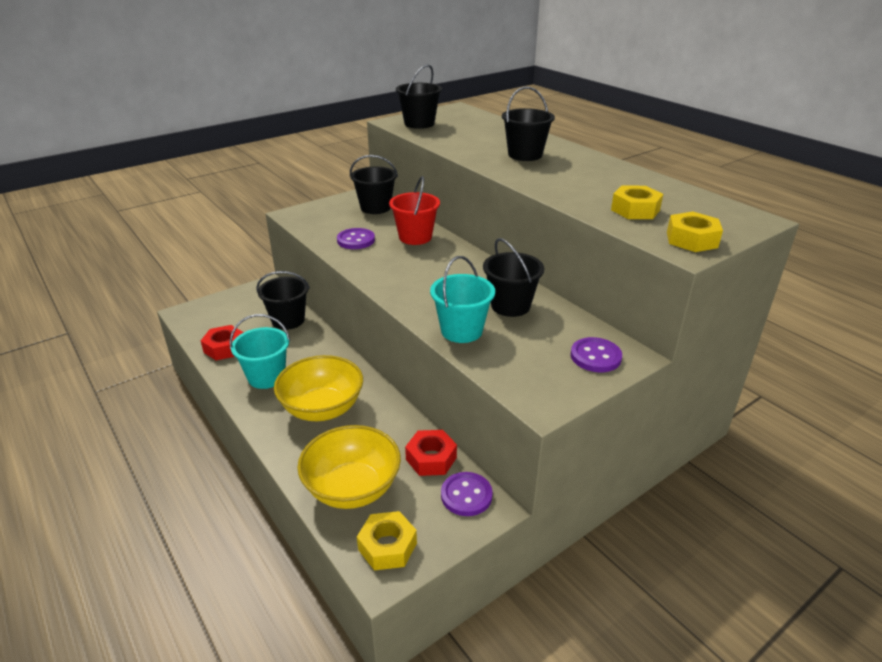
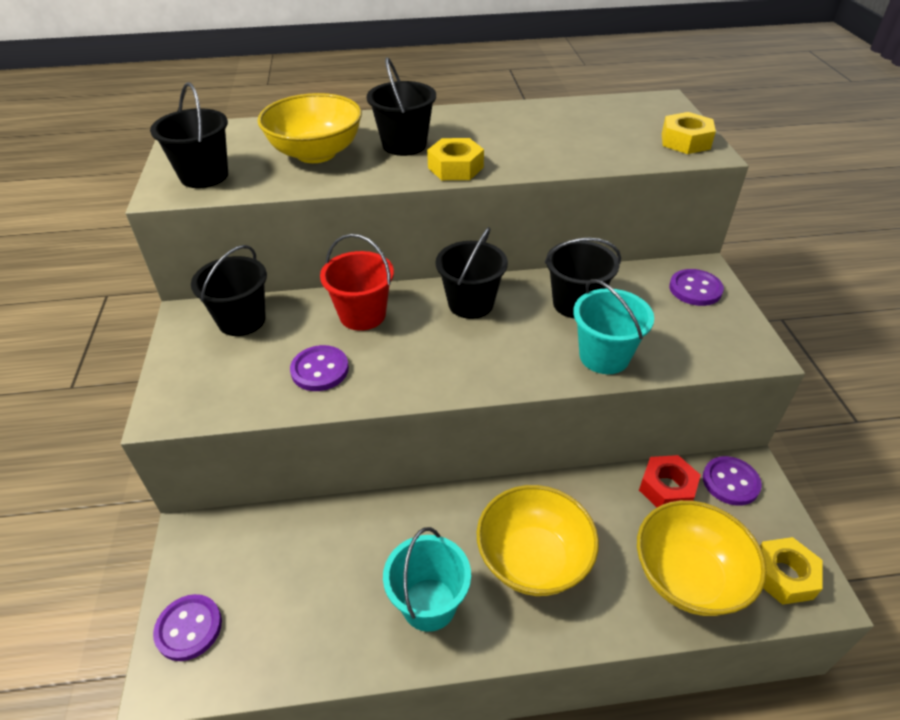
camera: 60 degrees left, 10 degrees up
(214, 308) = (189, 628): none -> purple button
(225, 348) = (319, 641): red nut -> none
(288, 320) = (308, 536): black bucket -> black bucket (471, 303)
(479, 138) = (316, 153): none -> yellow bowl
(635, 210) = (604, 141): yellow nut -> yellow nut (455, 168)

